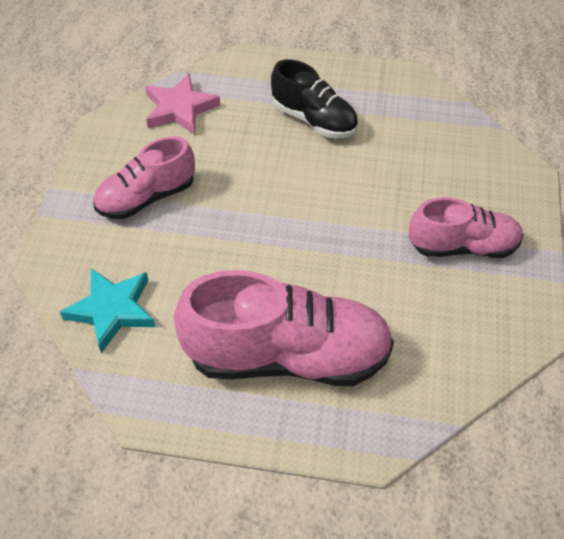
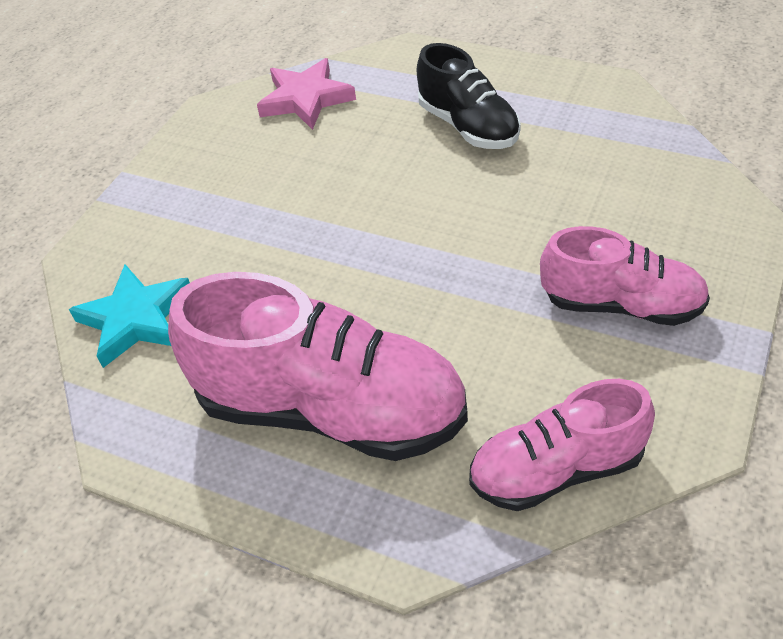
camera: 20 degrees right, 5 degrees down
(146, 197) = (228, 194): pink shoe -> pink shoe (556, 469)

